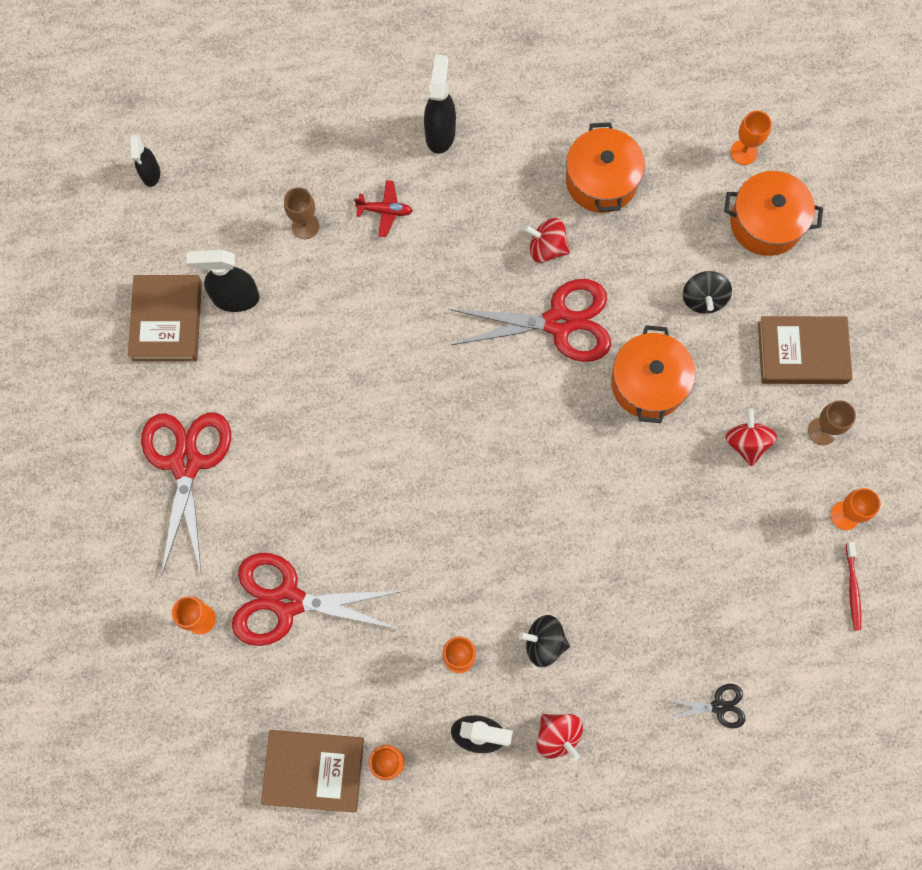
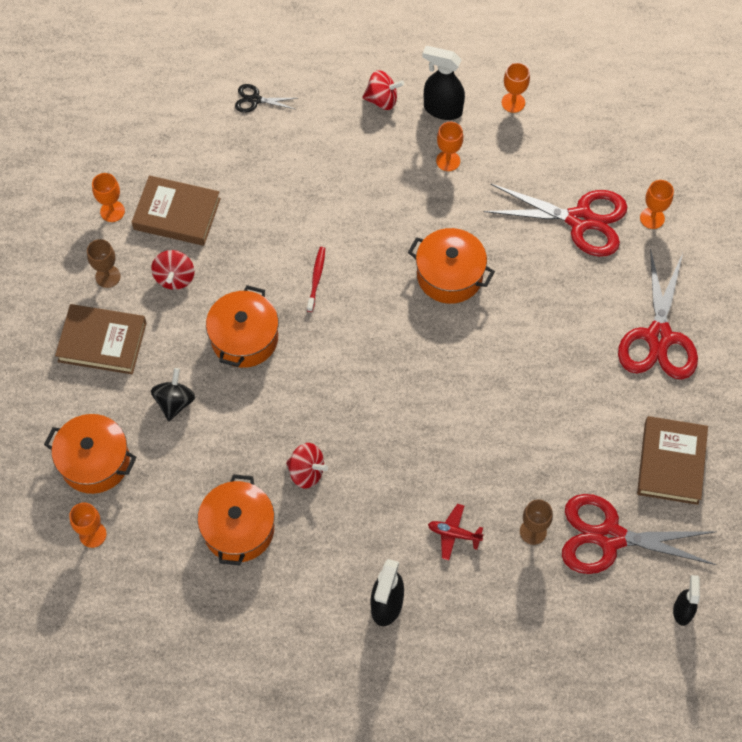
camera: 170 degrees left, 10 degrees down
(235, 298) = (606, 473): black spray bottle -> none
(314, 770) = (570, 106): brown book -> brown book (177, 214)
(433, 500) = (449, 275): none -> orange pot
(544, 643) = (379, 160): black spinning top -> none
(557, 736) = (382, 100): red spinning top -> red spinning top turned 120 degrees clockwise
(559, 322) = (311, 402): red scissors -> red scissors (610, 537)
(852, 589) = (125, 160): red toothbrush -> red toothbrush (316, 278)

